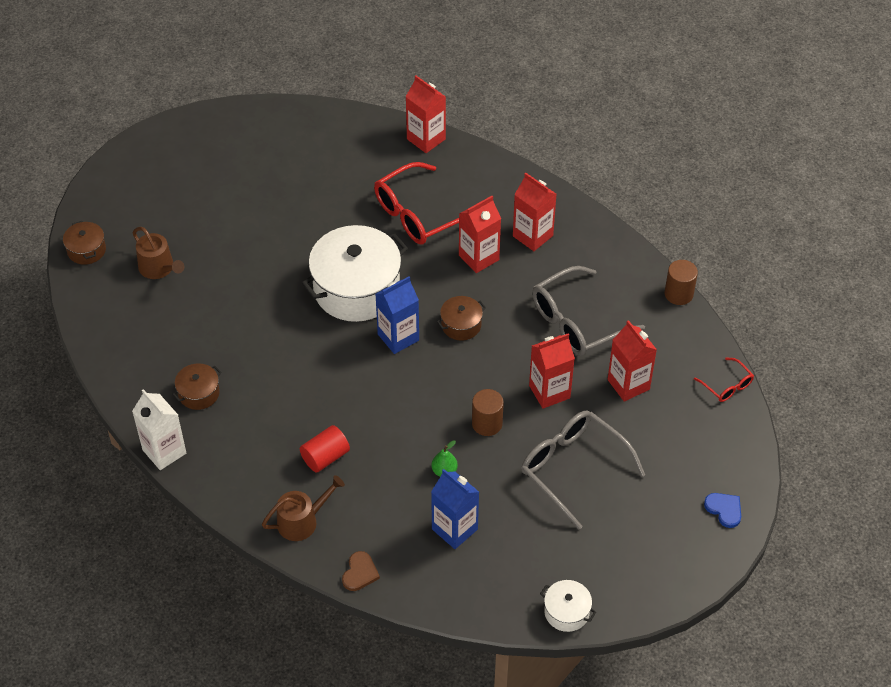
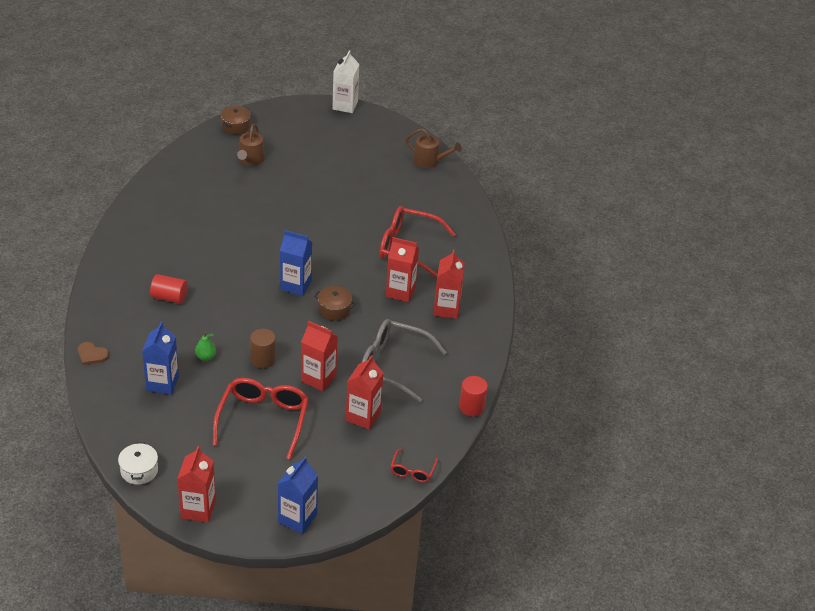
camera: 50 degrees right, 10 degrees down
(164, 451) = (114, 228): white carton -> white carton (345, 105)
(199, 393) = (170, 221): brown pot -> none
(302, 521) = (111, 310): brown watering can -> brown watering can (429, 161)
(356, 289) = (317, 248): white pot -> none
(360, 573) = (92, 355): brown heart -> brown heart turned 45 degrees clockwise
(426, 139) = (476, 221): red carton -> red carton (198, 509)
(573, 468) = (263, 419): grey glasses -> red glasses
(678, 294) = (471, 407): brown cylinder -> red cylinder
(724, 509) = (297, 518): blue heart -> blue carton

